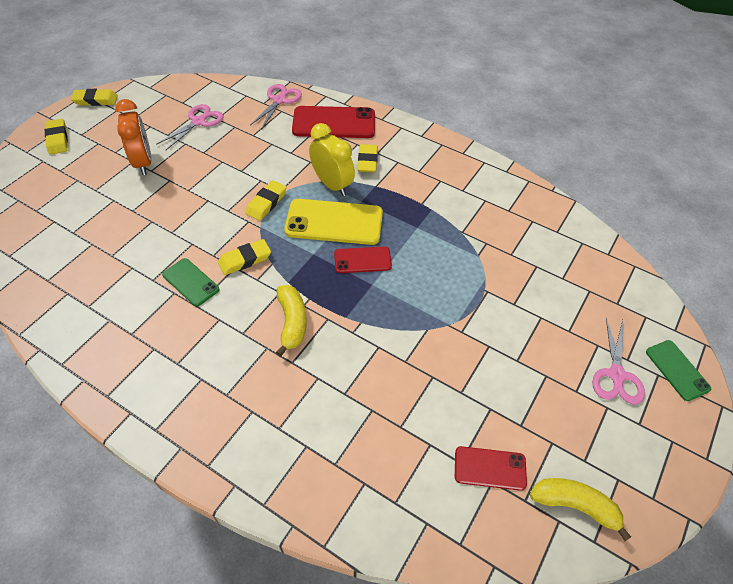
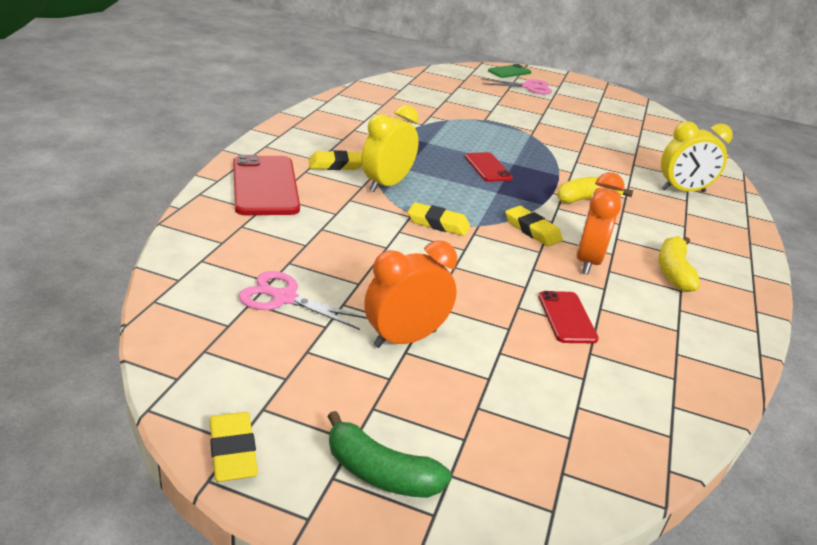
camera: 105 degrees left, 20 degrees down
(57, 139) = (380, 473): yellow eraser -> green banana
(190, 282) = (587, 261): green phone -> orange clock
(279, 100) = (214, 229): pink scissors -> none
(300, 435) = (682, 191): none -> yellow clock
(334, 222) = (445, 182): yellow phone -> none
(490, 468) = (634, 128): red phone -> red phone (567, 317)
(574, 506) = (631, 108): yellow banana -> yellow banana (673, 272)

